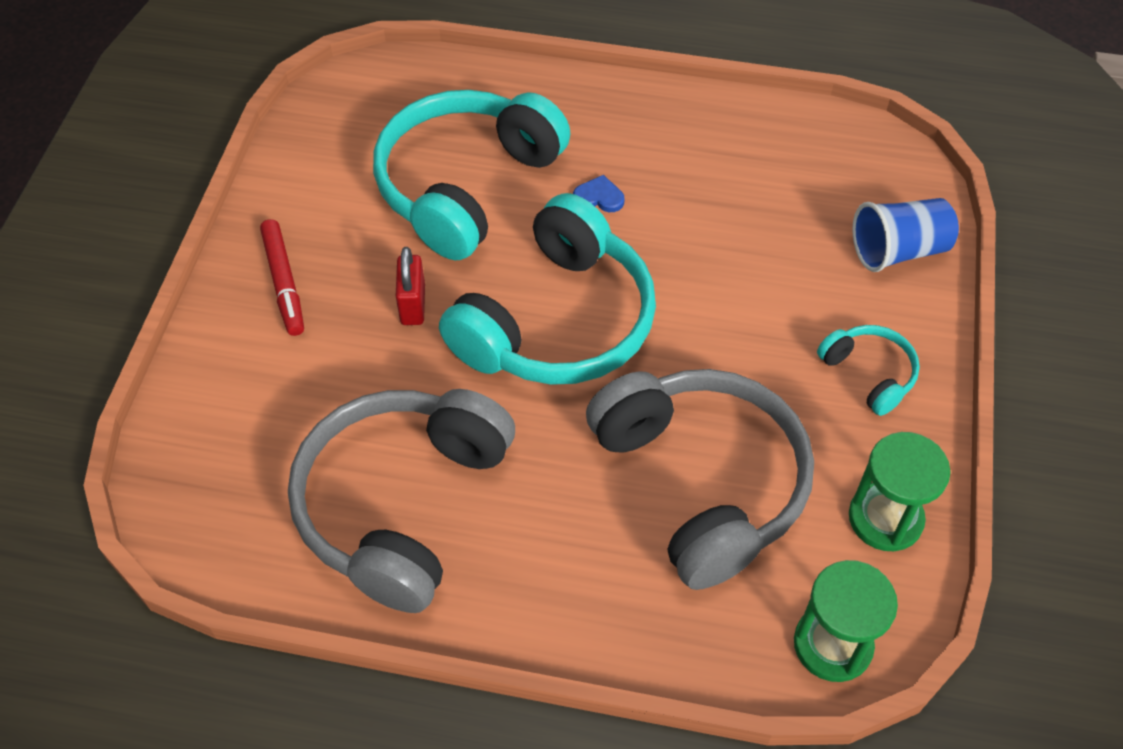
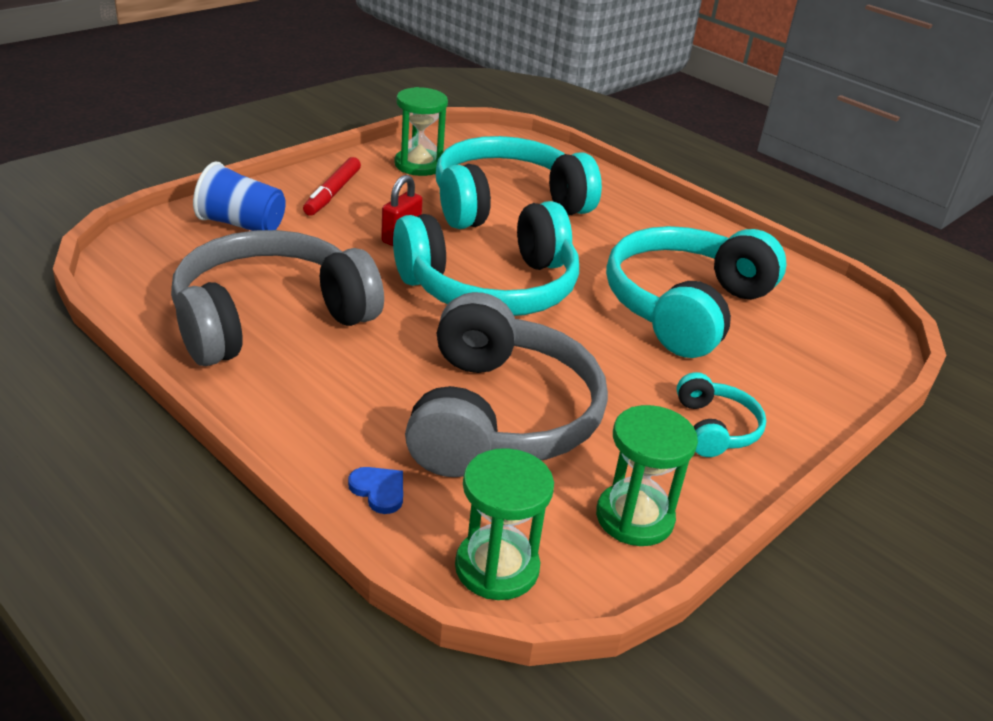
camera: 30 degrees right, 20 degrees down
(327, 178) = (419, 165): none -> green hourglass
(599, 197) = (595, 247): blue heart -> blue heart (379, 490)
(736, 232) = (685, 307): none -> turquoise headphones
(898, 250) = (818, 375): blue cup -> blue cup (242, 224)

